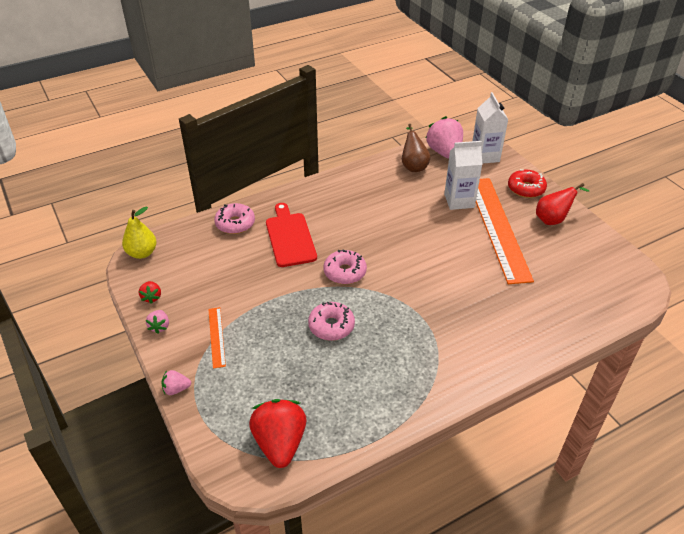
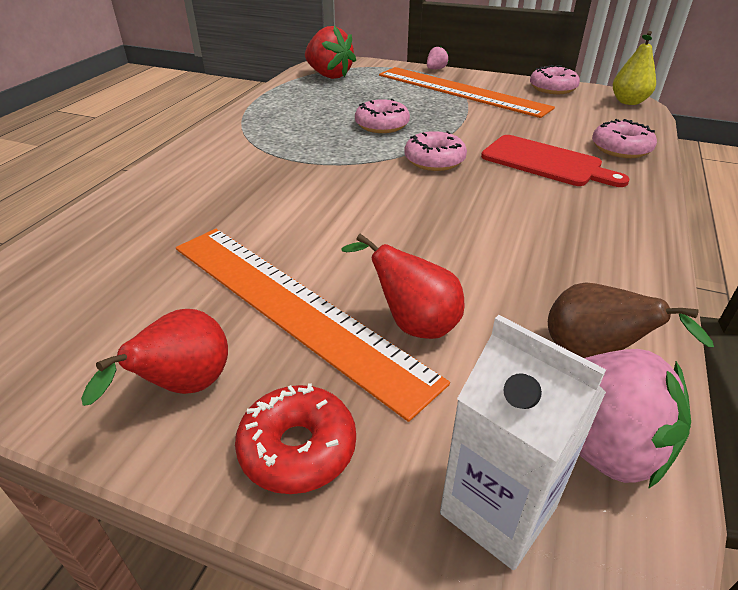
camera: 140 degrees right, 5 degrees down
(152, 297) = (552, 88): red strawberry -> pink donut
(159, 326) = (510, 81): pink strawberry -> none
(216, 337) = (460, 91): orange ruler -> orange ruler, size x2.35
(459, 201) = (412, 324): white carton -> red pear

